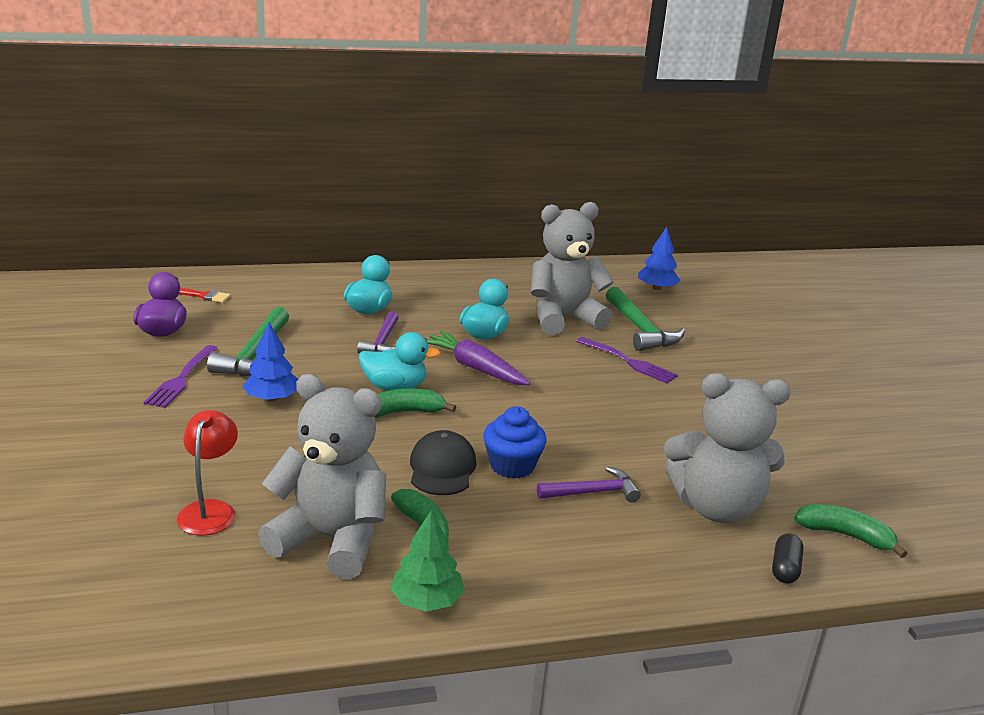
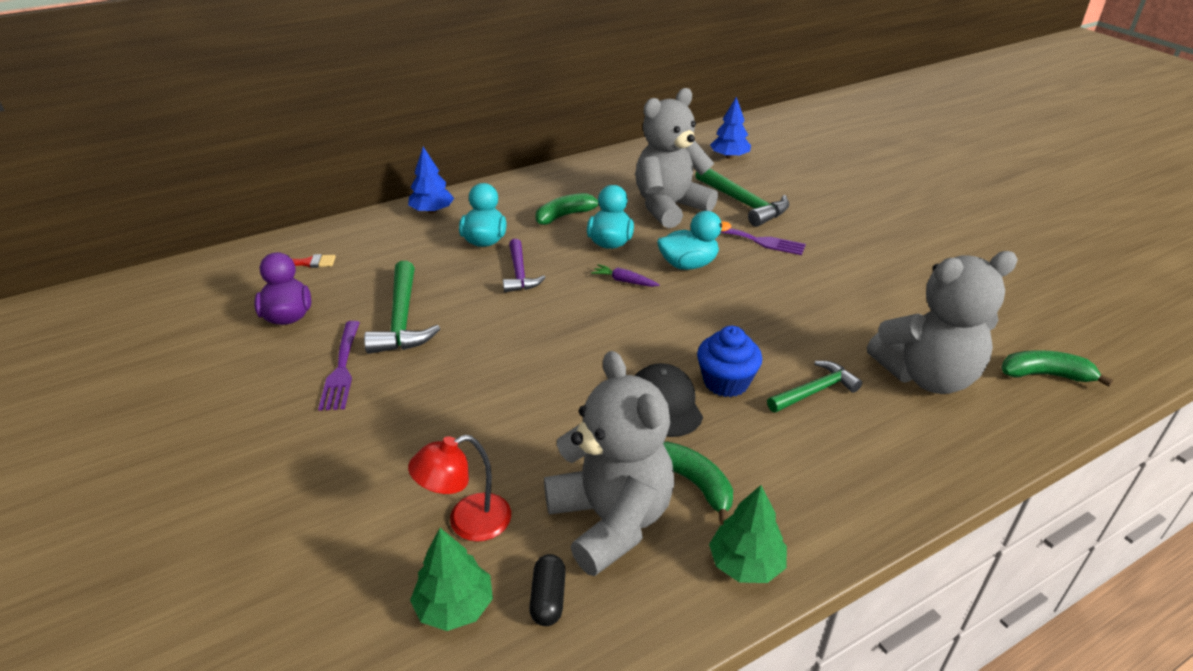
camera: 15 degrees left, 10 degrees up
(160, 563) = (454, 606): none -> green tree
(210, 510) = (467, 522): red lamp -> red lamp turned 105 degrees counterclockwise
(272, 398) = (450, 367): blue tree -> blue tree (432, 211)
(331, 539) = (611, 520): grey teddy bear -> grey teddy bear turned 60 degrees clockwise
(395, 387) = (563, 322): turquoise duck -> turquoise duck (688, 264)
(403, 412) = (589, 349): green banana -> green banana (565, 215)
(475, 368) = (624, 281): purple carrot -> purple carrot, size x0.53
(593, 492) = (815, 391): purple hammer -> green hammer
(785, 568) = (1022, 425): black capsule -> black capsule (548, 598)

